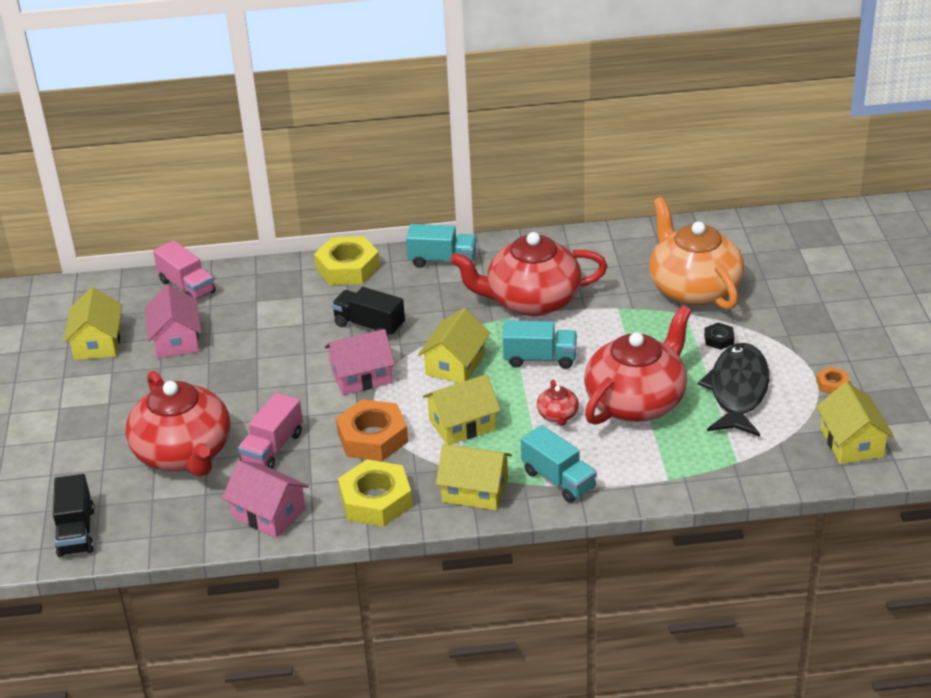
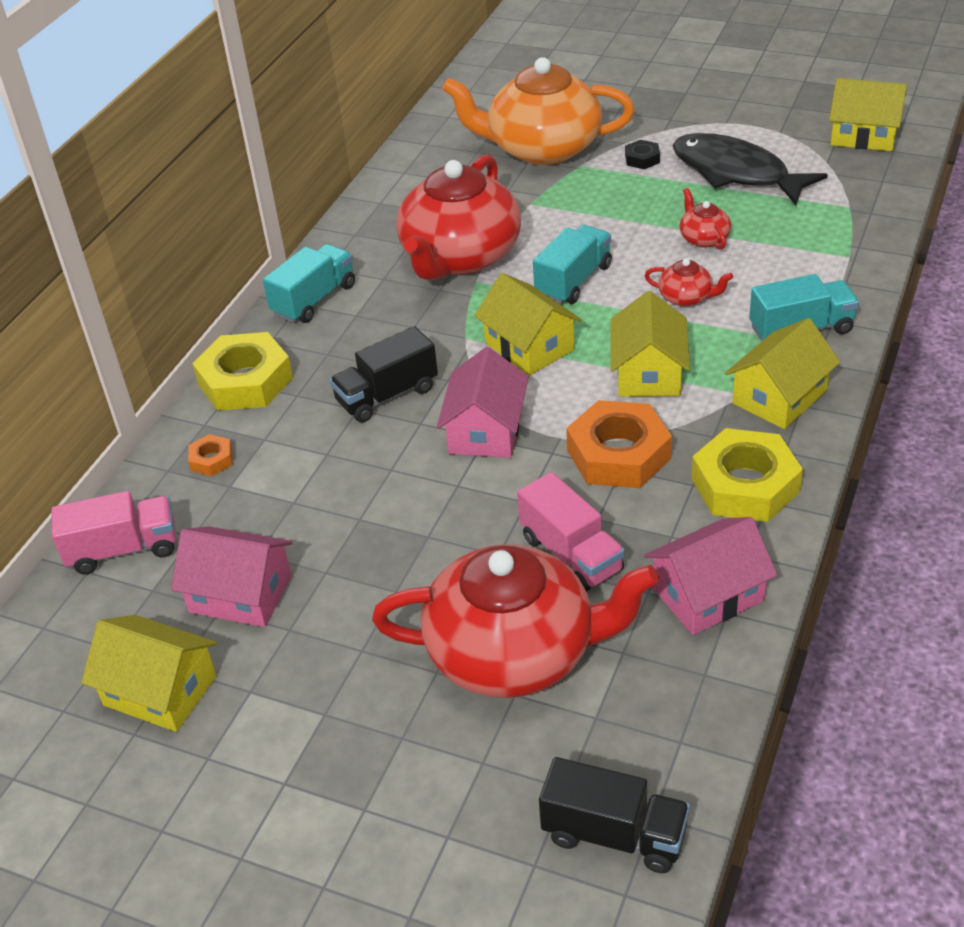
camera: 60 degrees left, 5 degrees up
(636, 401) = (703, 238): red teapot -> red teapot, size x0.41
(832, 384) = (768, 119): orange nut -> orange nut (211, 460)

